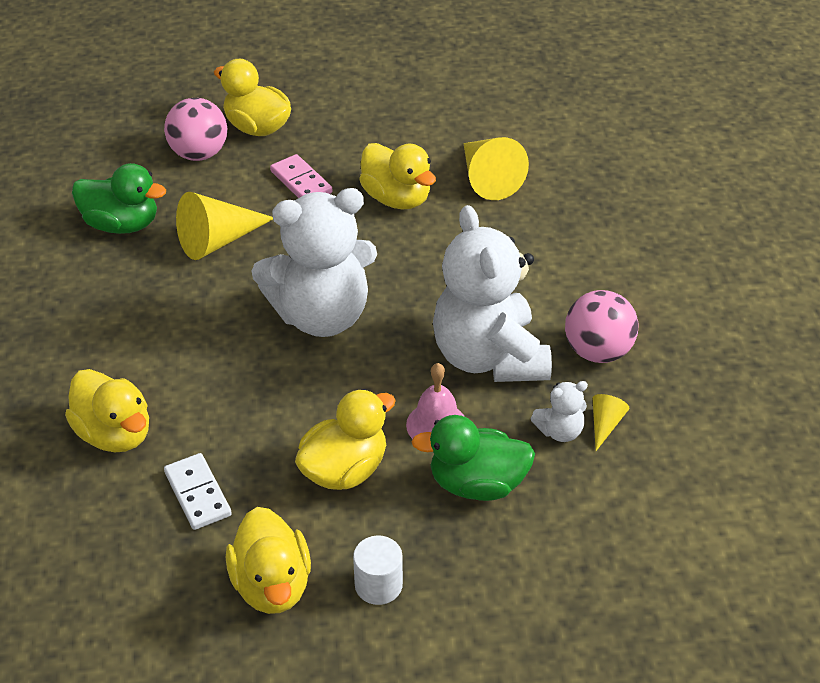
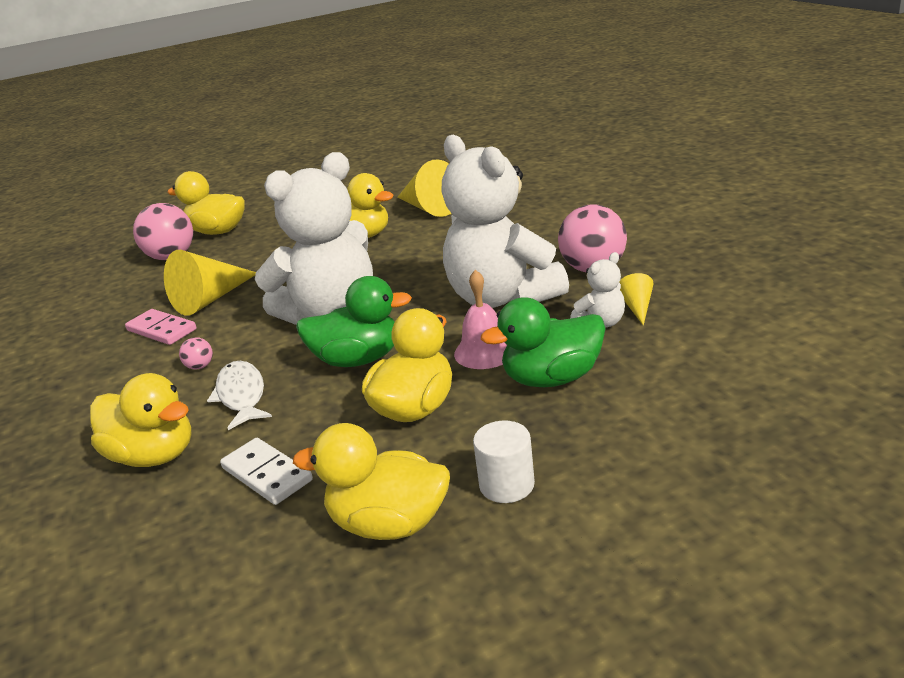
camera: 15 degrees left, 15 degrees down
(122, 224) = (113, 313): green duck -> green duck (358, 359)
(181, 337) = (200, 366): none -> pink ball
(206, 391) = (241, 395): none -> white fish
(272, 585) = (389, 523): yellow duck -> yellow duck turned 135 degrees clockwise
(301, 182) = (271, 249): pink domino -> pink domino (162, 330)

